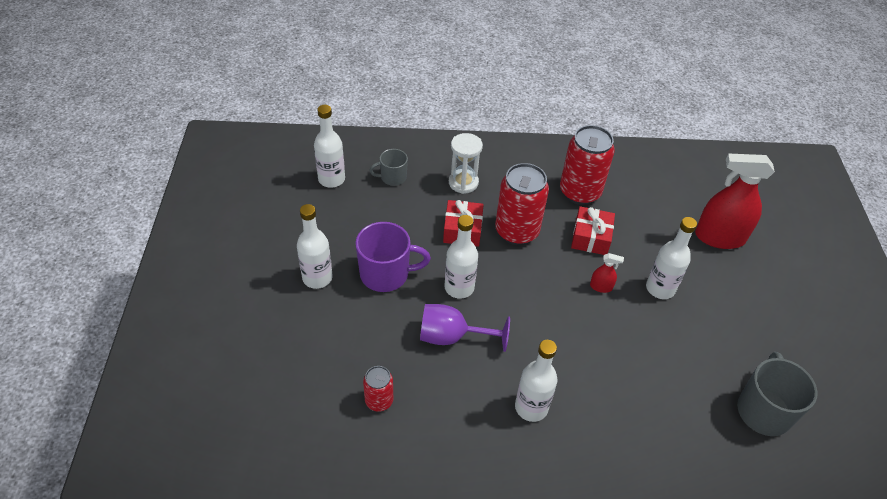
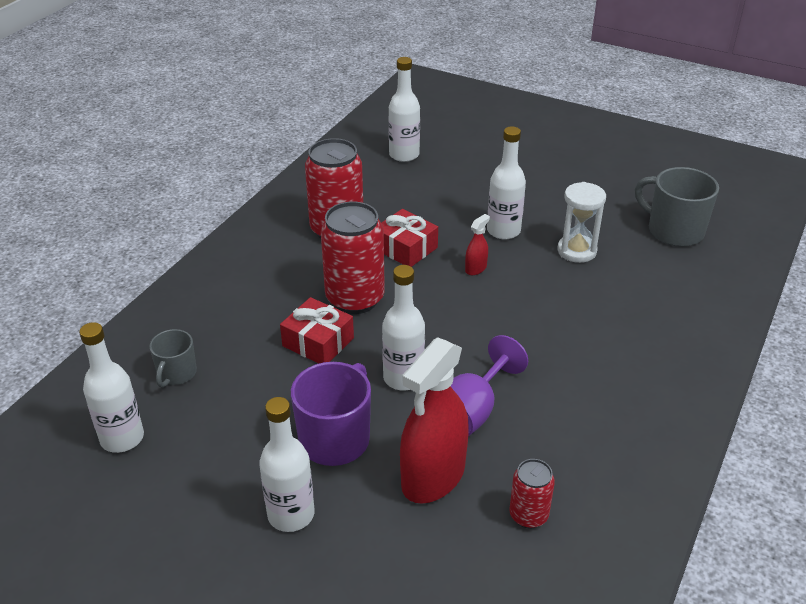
camera: 60 degrees left, 10 degrees down
(463, 183) = (243, 313): white hourglass -> white hourglass (576, 251)
(531, 407) = (601, 382): white bottle -> white bottle (404, 155)
(719, 237) = (467, 169): red spray bottle -> red spray bottle (433, 476)

